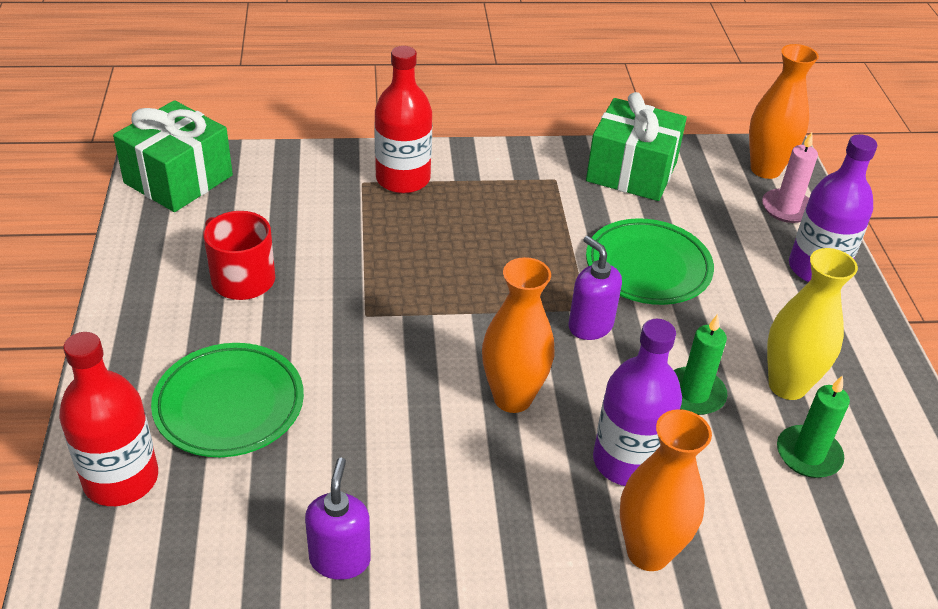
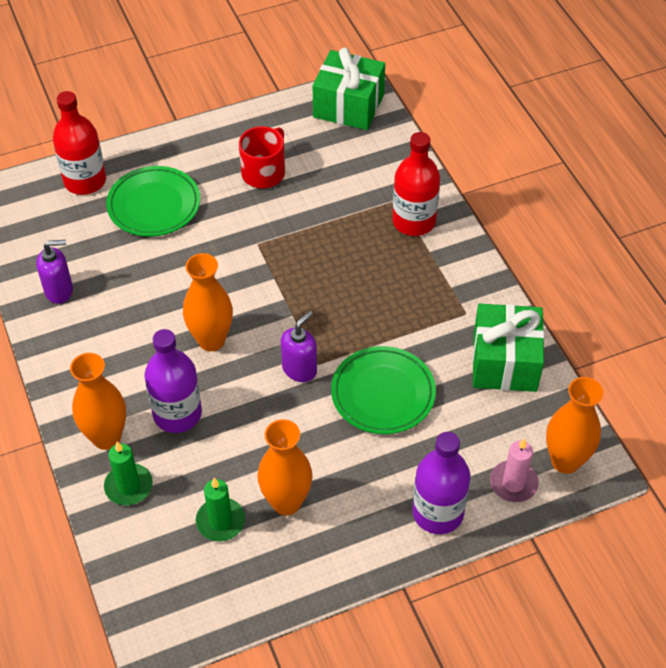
camera: 75 degrees right, 10 degrees up
(694, 394) = (255, 443): green candle -> green candle (128, 486)
(787, 385) = (286, 502): yellow vase -> orange vase

